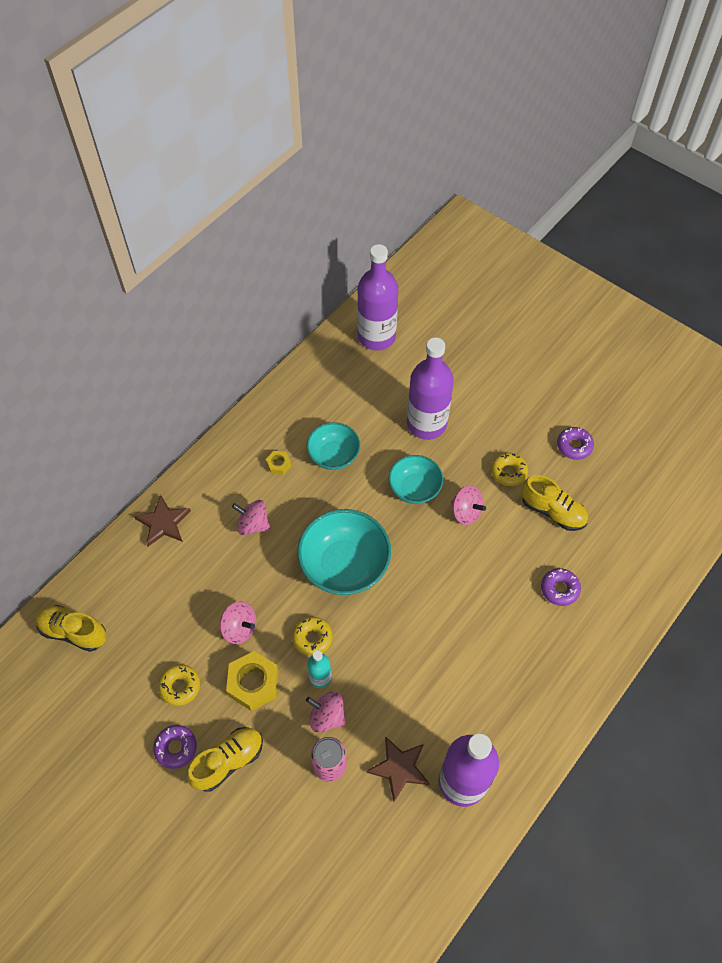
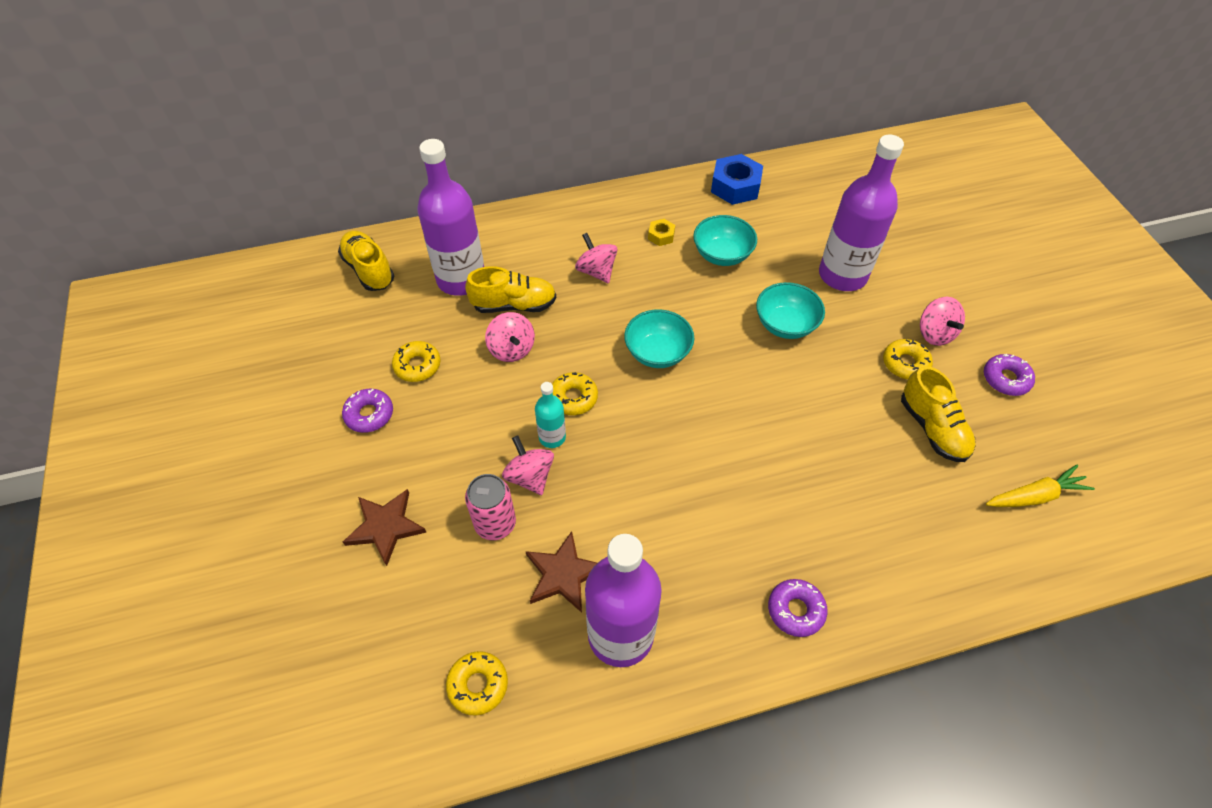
camera: 35 degrees right, 5 degrees down
(163, 523) = (517, 228): brown star -> brown star (385, 527)
(228, 761) = (404, 456): yellow shoe -> yellow shoe (514, 305)
(253, 683) = (484, 403): yellow nut -> none
(302, 388) = (735, 186): none -> blue nut
(344, 565) = (657, 352): turquoise bowl -> turquoise bowl, size x0.62
(376, 336) = (845, 179): purple bottle -> purple bottle (461, 279)
(401, 876) = (478, 685): none -> yellow donut
(466, 512) = (826, 375): pink spinning top -> pink spinning top (935, 333)
(559, 589) = (885, 510): purple donut -> purple donut (795, 610)
(635, 522) = (1035, 496): none -> yellow carrot

